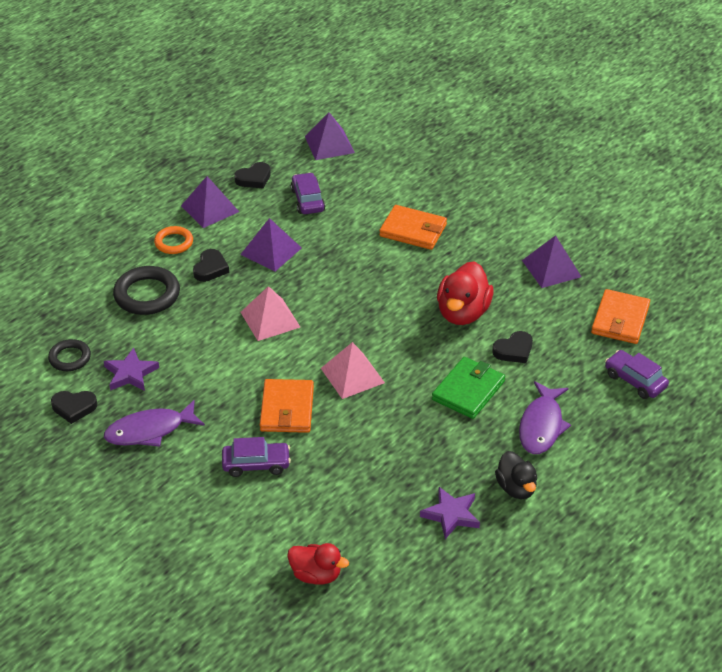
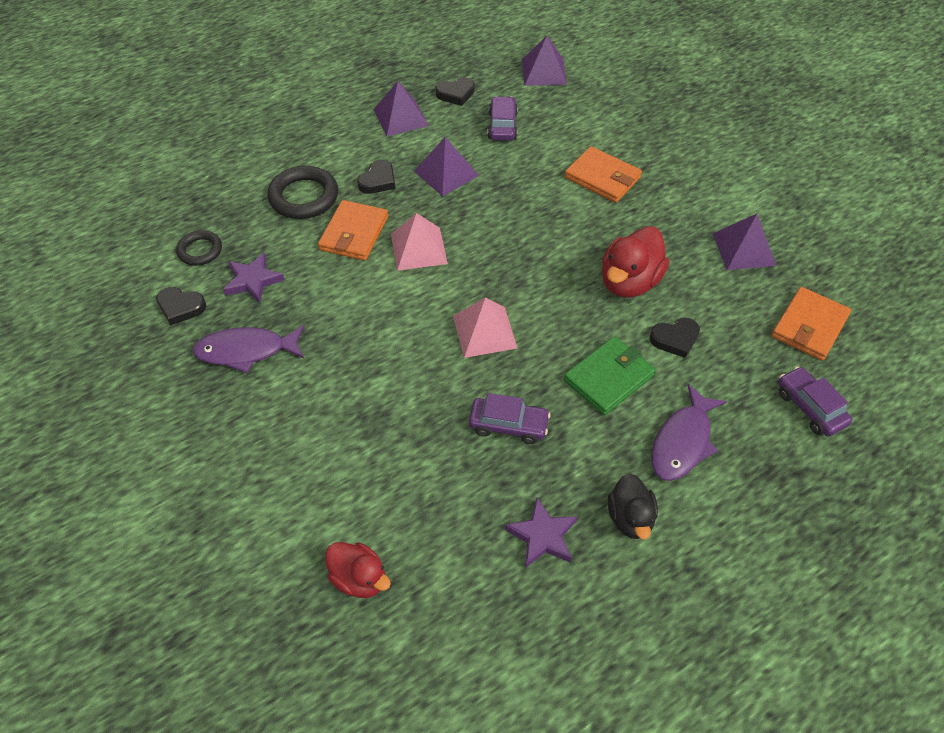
camera: 15 degrees right, 10 degrees up
(174, 243) = (352, 146): orange ring -> none
(256, 464) = (343, 417): purple car -> purple car (508, 425)
(287, 409) = (400, 357): orange wallet -> orange wallet (354, 233)

